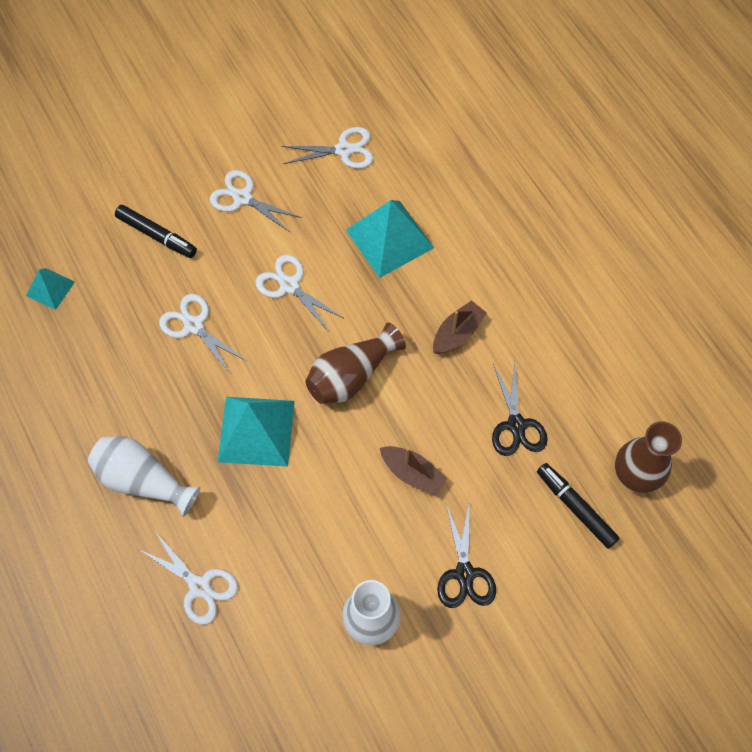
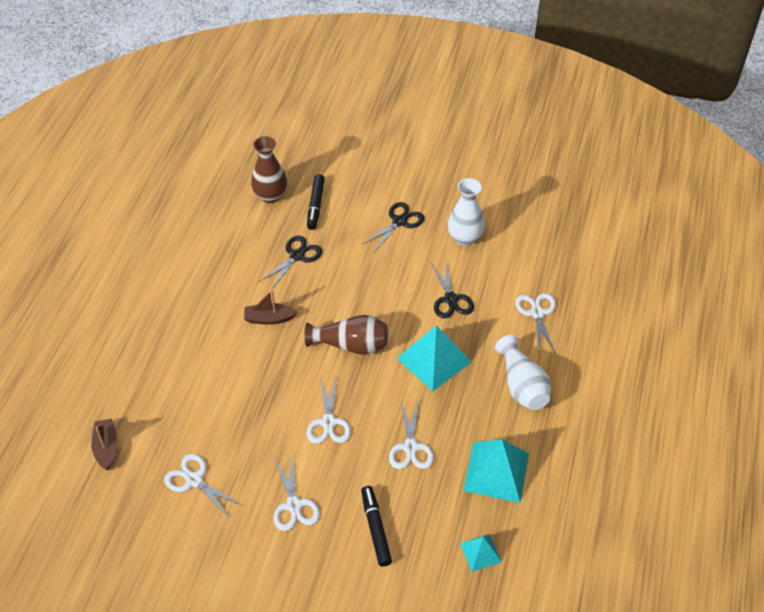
camera: 135 degrees left, 15 degrees down
(307, 519) = (451, 299): none -> black scissors
(389, 238) = (239, 399): turquoise pyramid -> turquoise pyramid (496, 472)
(412, 473) = (374, 277): brown boat -> brown boat (106, 448)

